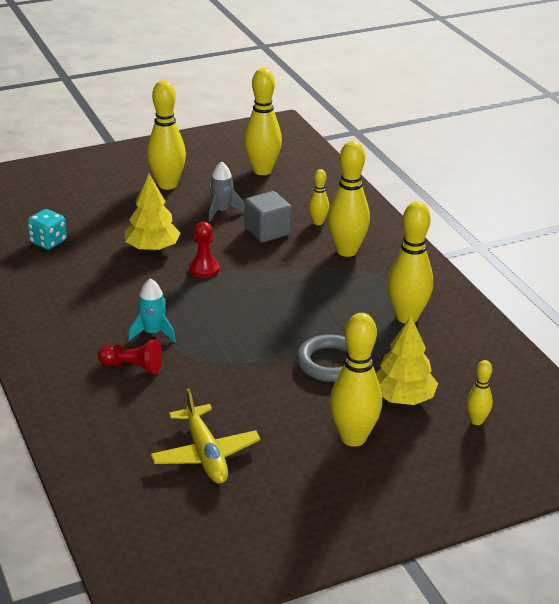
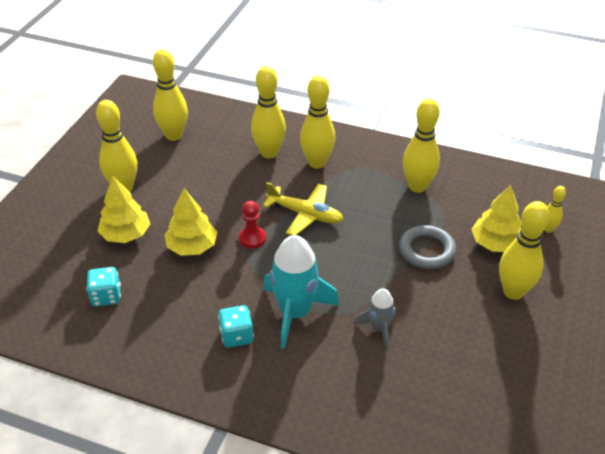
camera: 45 degrees left, 10 degrees up
(89, 319) = (236, 336): none -> turquoise dice
(121, 214) = (126, 234): none -> yellow tree
(132, 367) = (323, 349): red pawn -> none
(153, 332) = (295, 312): turquoise rocket -> turquoise rocket, size x1.85
(205, 454) = (461, 374): yellow plane -> yellow plane (305, 214)
(222, 211) = (195, 185): grey rocket -> grey rocket (379, 328)
(267, 231) = (248, 181): grey cube -> none
(318, 222) = (269, 153): yellow bowling pin -> yellow bowling pin, size x1.96

